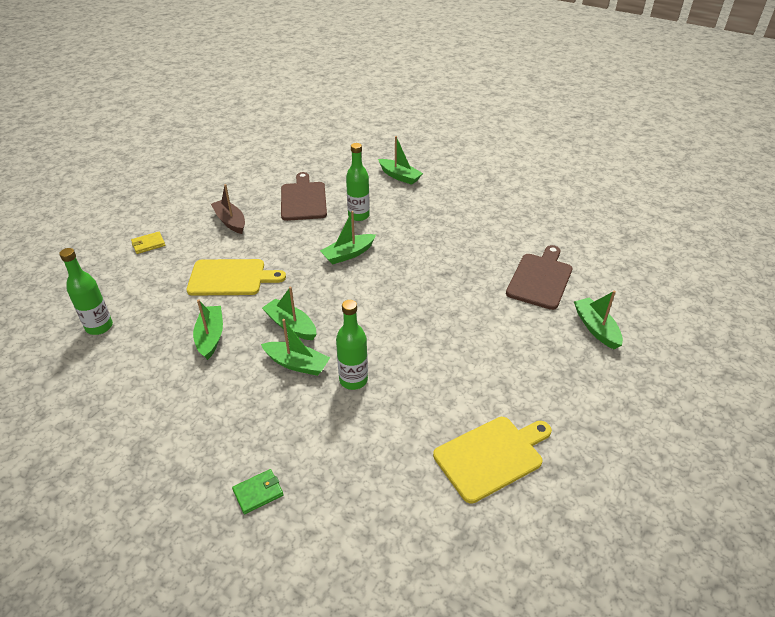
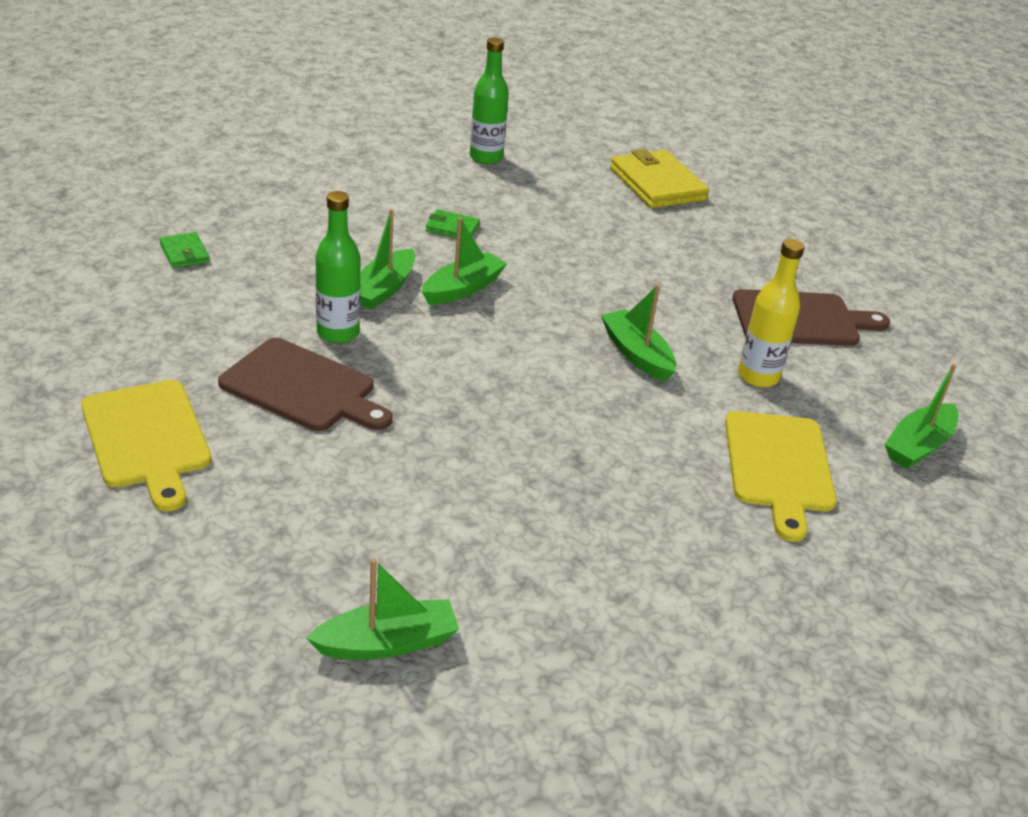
camera: 90 degrees right, 5 degrees down
(148, 244) = (657, 184): yellow wallet -> yellow wallet, size x2.04
(210, 337) = (452, 228): green boat -> green wallet
(230, 221) = (721, 247): brown boat -> none
(230, 278) = (577, 245): yellow cutting board -> yellow cutting board (778, 467)
(358, 215) = (758, 376): green bottle -> yellow bottle
(540, 279) = (554, 594): brown cutting board -> brown cutting board (303, 388)

